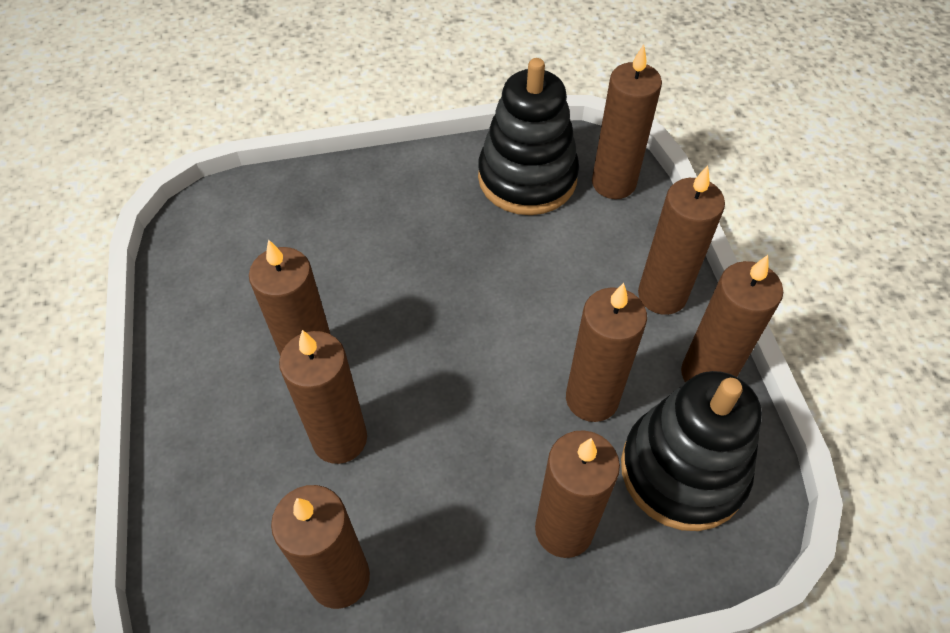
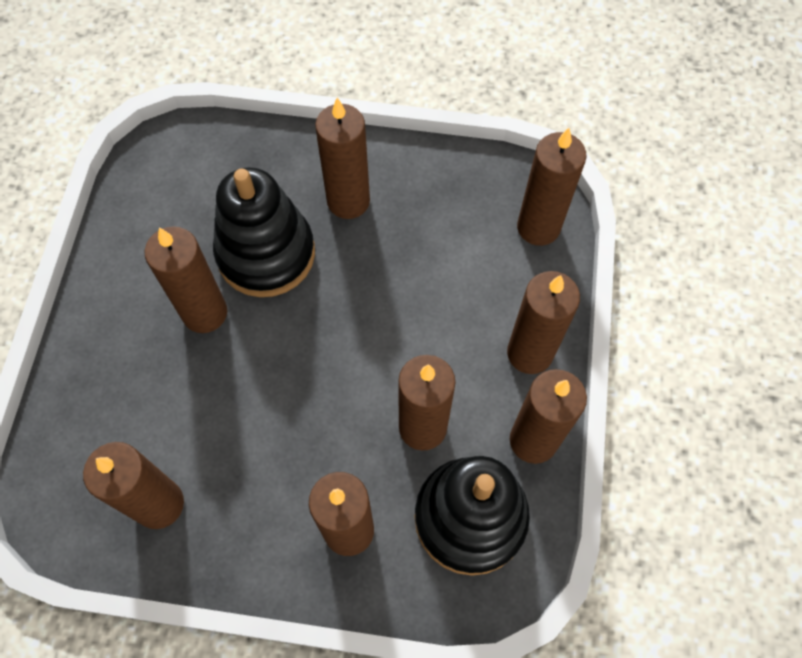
camera: 20 degrees right, 10 degrees up
(340, 439) = (202, 390): brown candle -> brown candle (348, 201)
(527, 178) = (460, 197): black stacking toy -> black stacking toy (266, 254)

